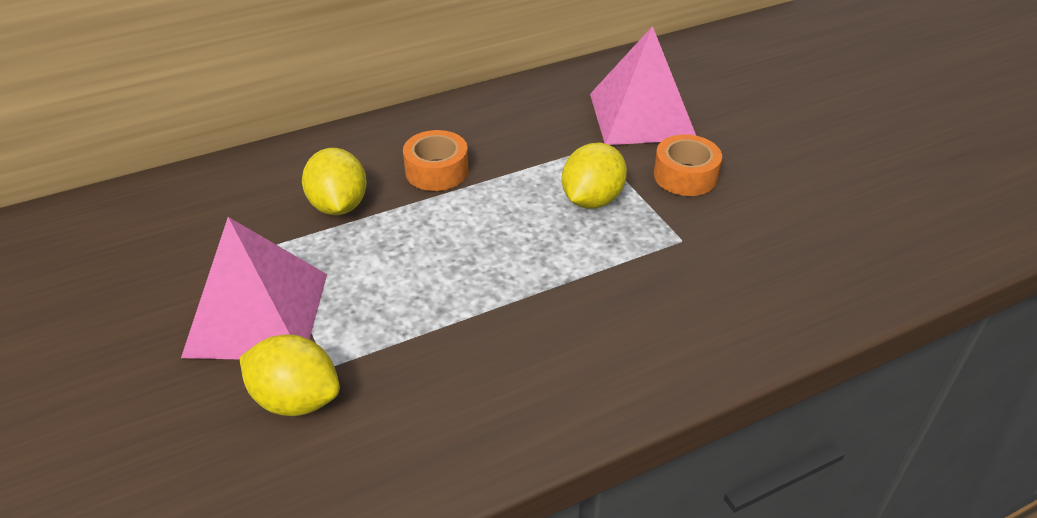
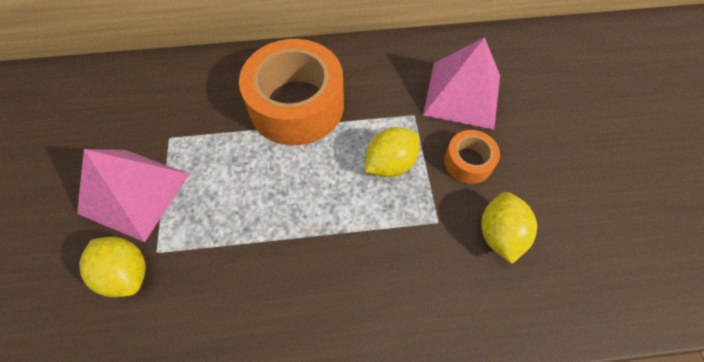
camera: 20 degrees right, 20 degrees up
(338, 206) = (221, 117): yellow lemon -> yellow lemon (499, 234)
(437, 171) = (296, 105): orange tape -> orange tape, size x2.11

